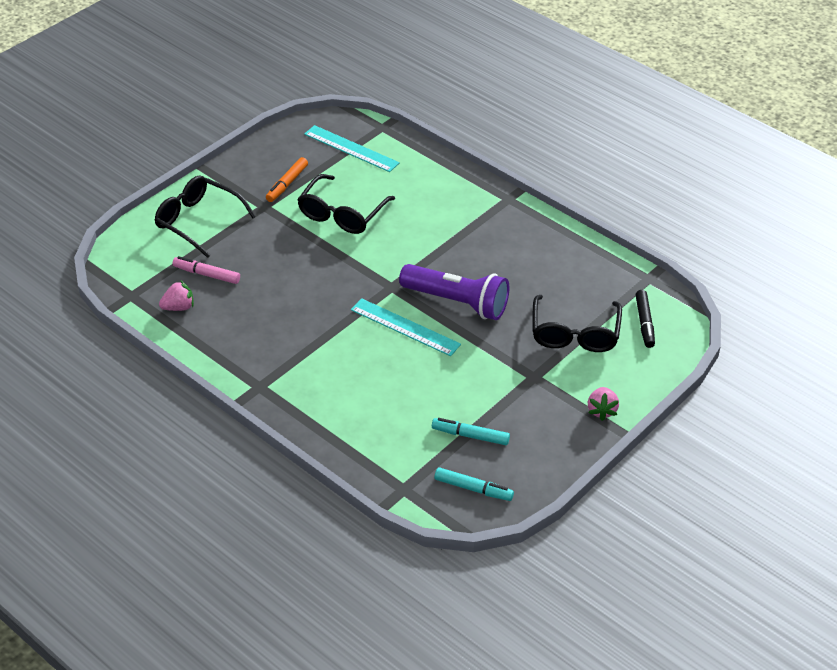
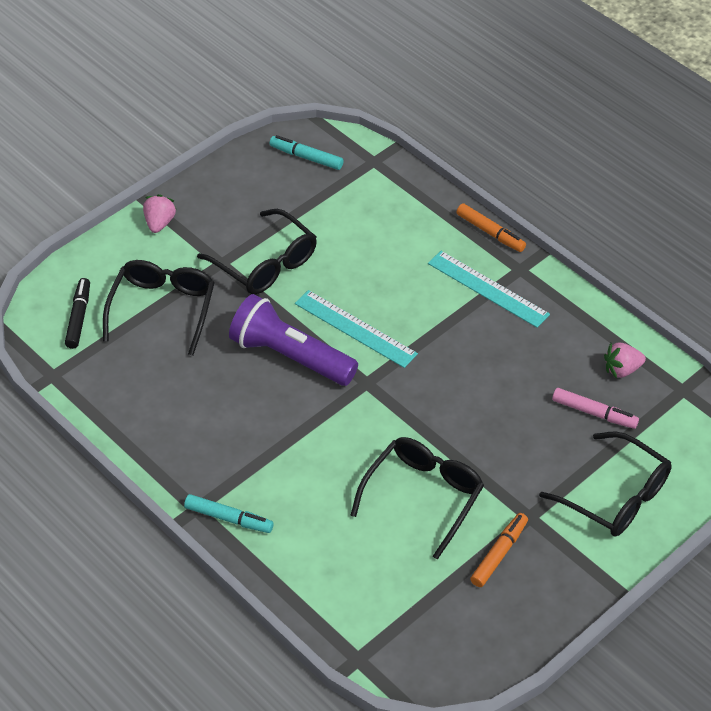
camera: 175 degrees left, 5 degrees up
(285, 419) = (490, 233): none -> orange marker
(351, 148) = (406, 616): turquoise ruler -> turquoise ruler (488, 288)
(470, 435) = (301, 206): turquoise marker -> turquoise marker (229, 518)
(493, 378) = (265, 264): none -> black glasses

